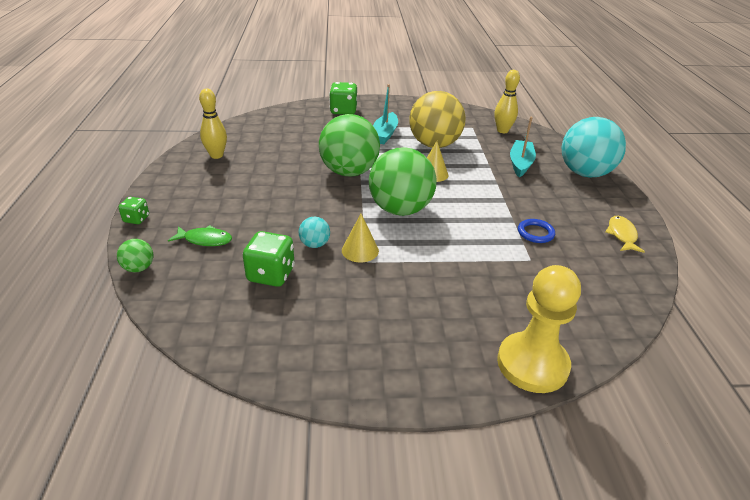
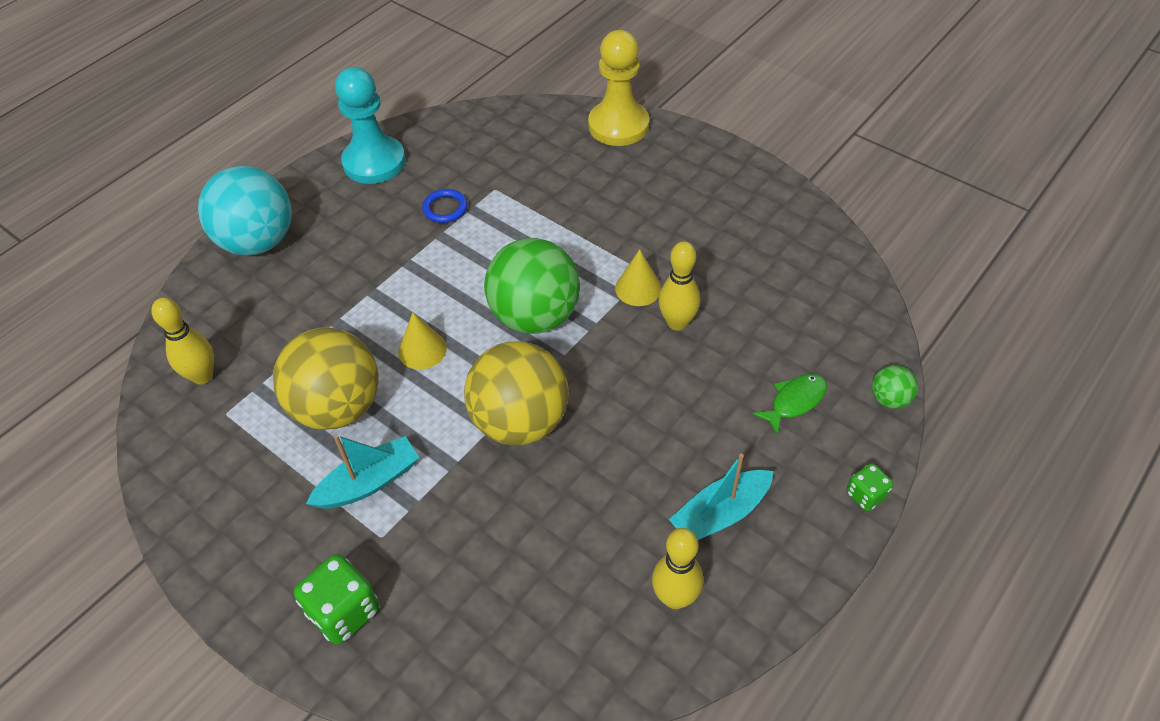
camera: 135 degrees left, 15 degrees up
(205, 240) = (794, 401): green fish -> green fish turned 90 degrees clockwise
(271, 274) = (752, 310): green dice -> none
(314, 244) = (677, 323): turquoise ball -> yellow bowling pin
(349, 172) = (520, 421): green ball -> yellow ball
(520, 163) = (296, 300): turquoise boat -> turquoise boat (720, 514)
(622, 235) = (374, 162): yellow fish -> turquoise pawn

